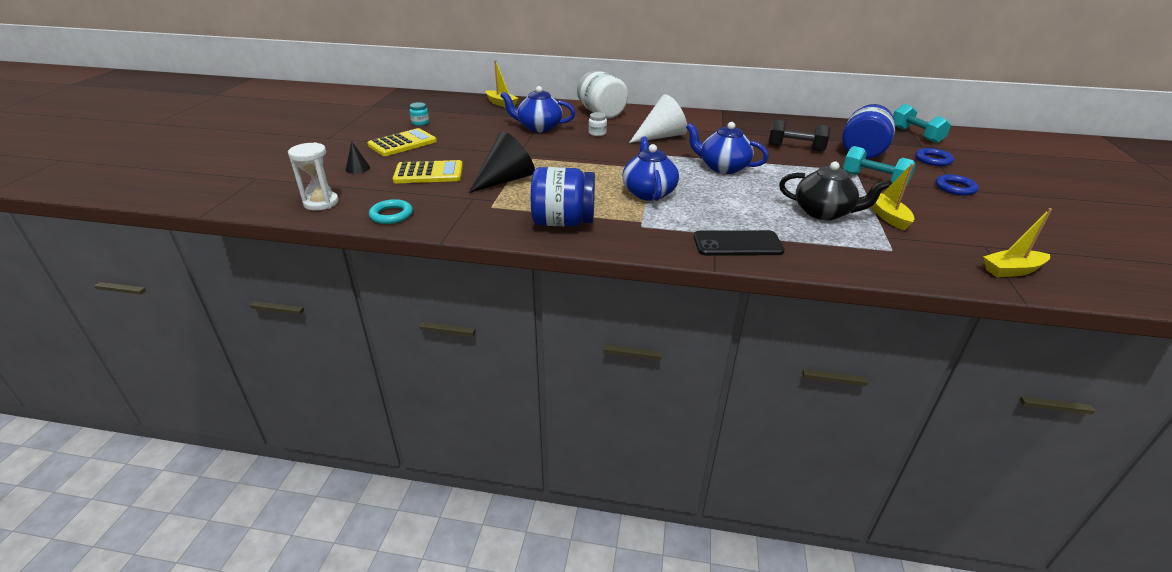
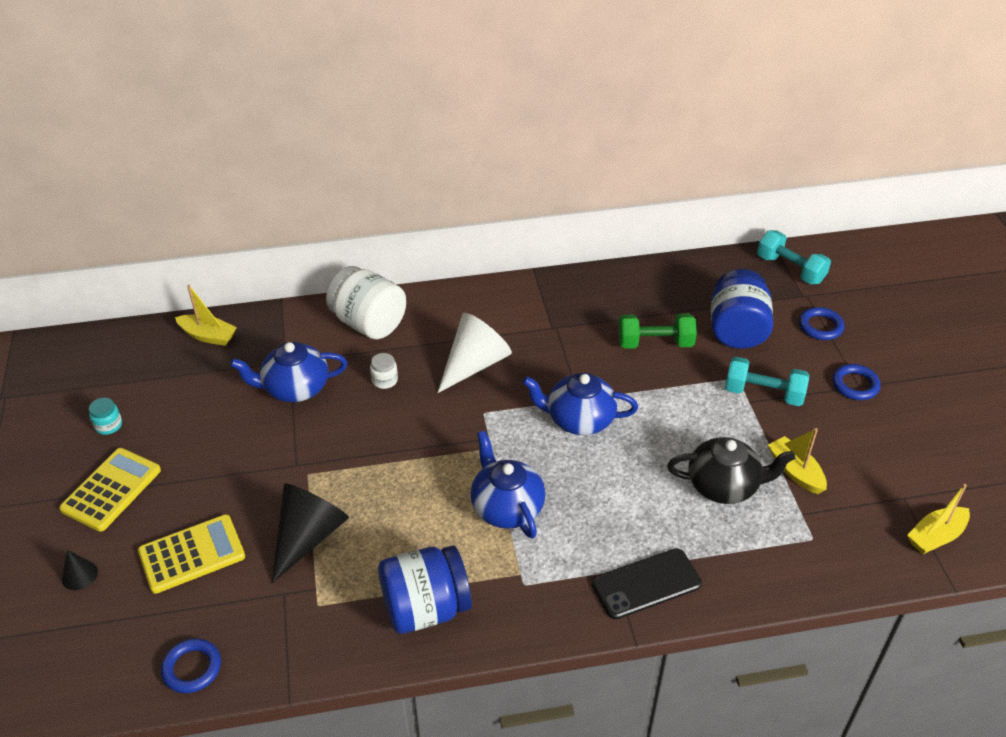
camera: 20 degrees left, 10 degrees up
(321, 203) = (75, 674): white hourglass -> none
(391, 215) = (192, 668): turquoise ring -> blue ring
(796, 147) = (655, 343): black dumbbell -> green dumbbell

